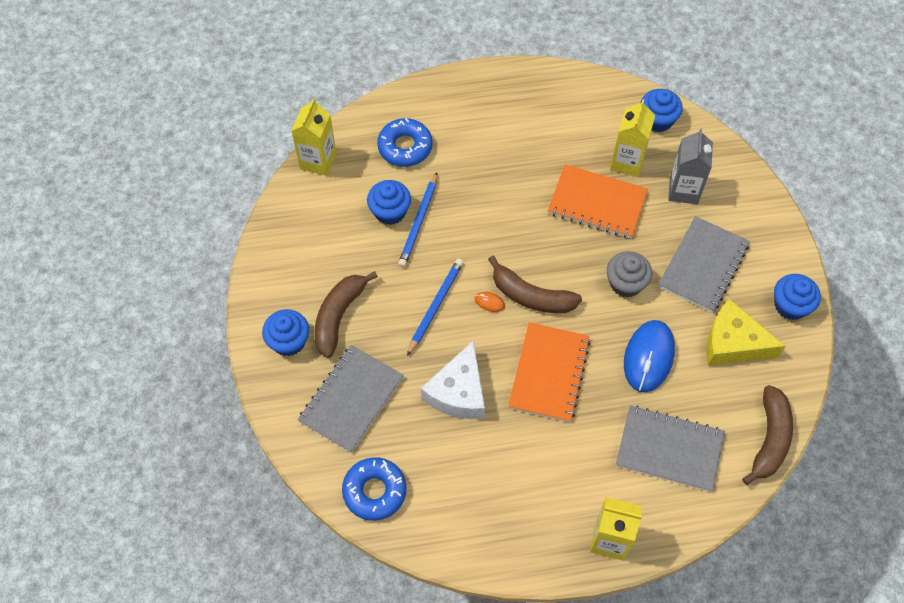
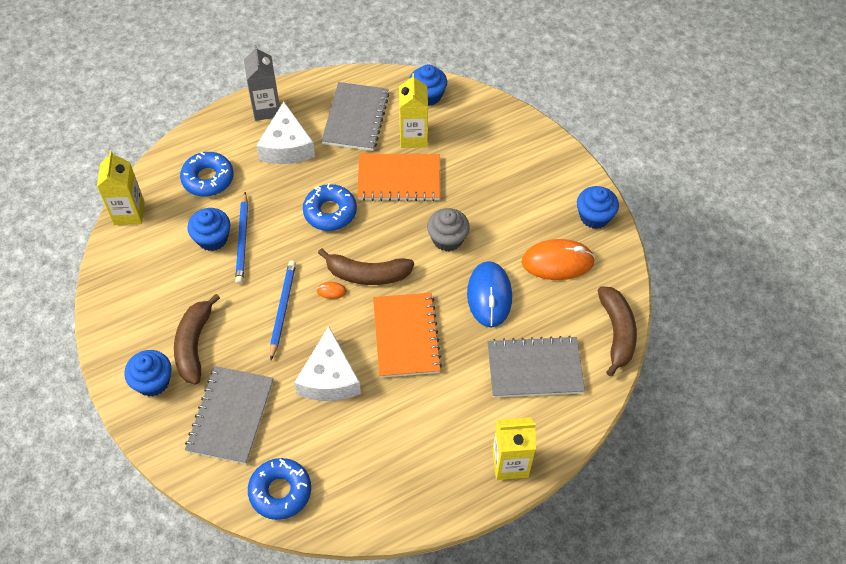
camera: 20 degrees left, 5 degrees down
(494, 135) = (287, 146): none -> white cheese
(515, 218) = (330, 212): none -> blue donut
(683, 190) = (470, 147): grey carton -> grey carton (266, 109)
(703, 265) = (509, 205): grey notebook -> grey notebook (355, 118)
(733, 343) = (557, 262): yellow cheese -> orange mouse

